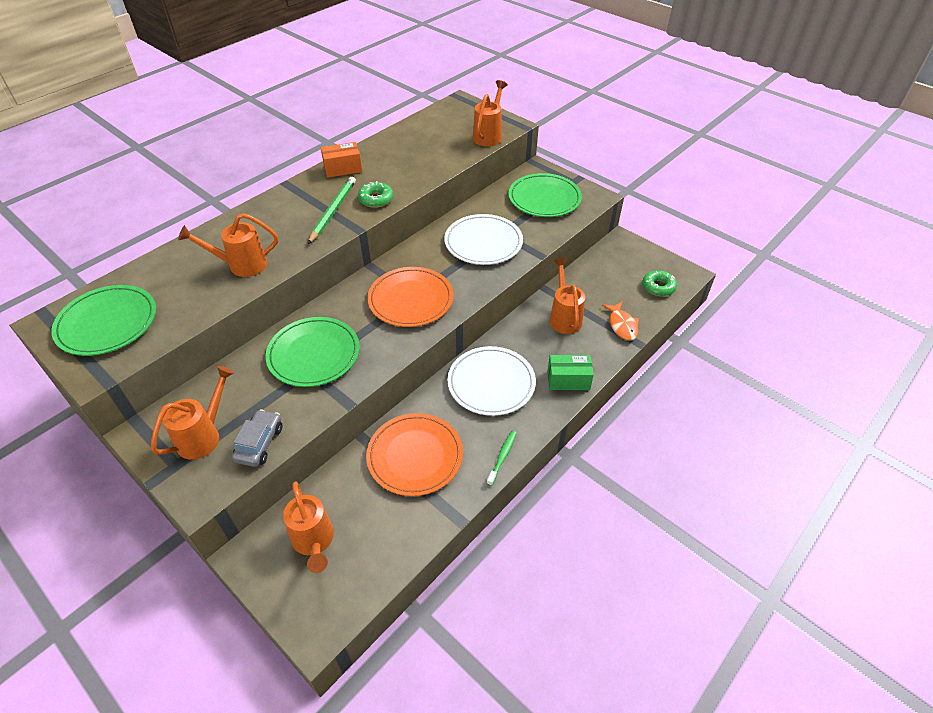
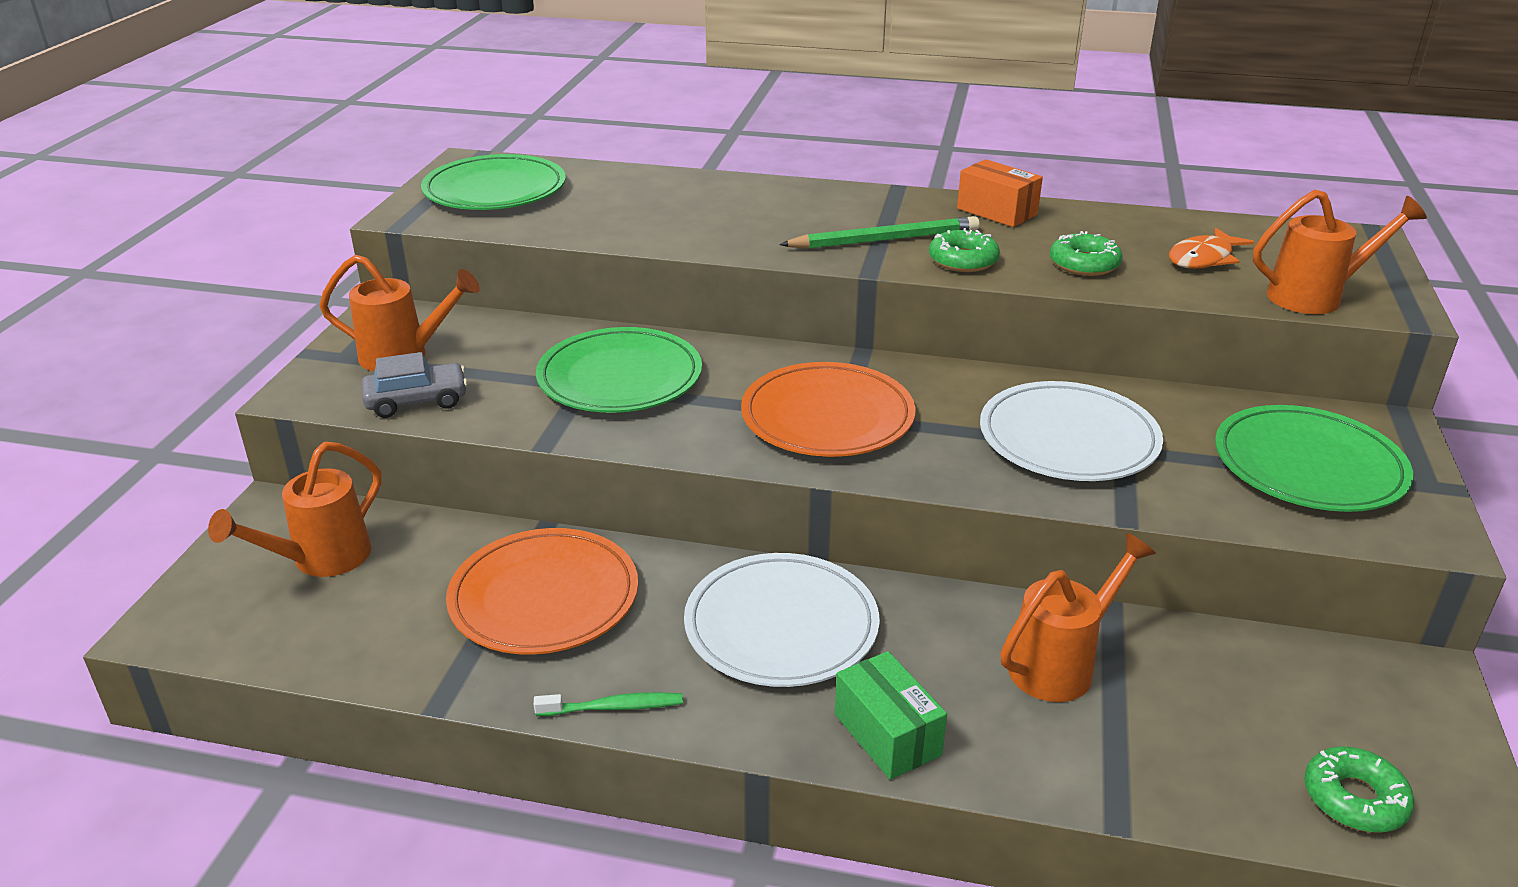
camera: 60 degrees right, 15 degrees down
(241, 265) = (685, 223): orange watering can -> none
(412, 171) = (1084, 264): none -> green donut
(622, 325) = (1141, 771): orange fish -> orange fish (1203, 258)

